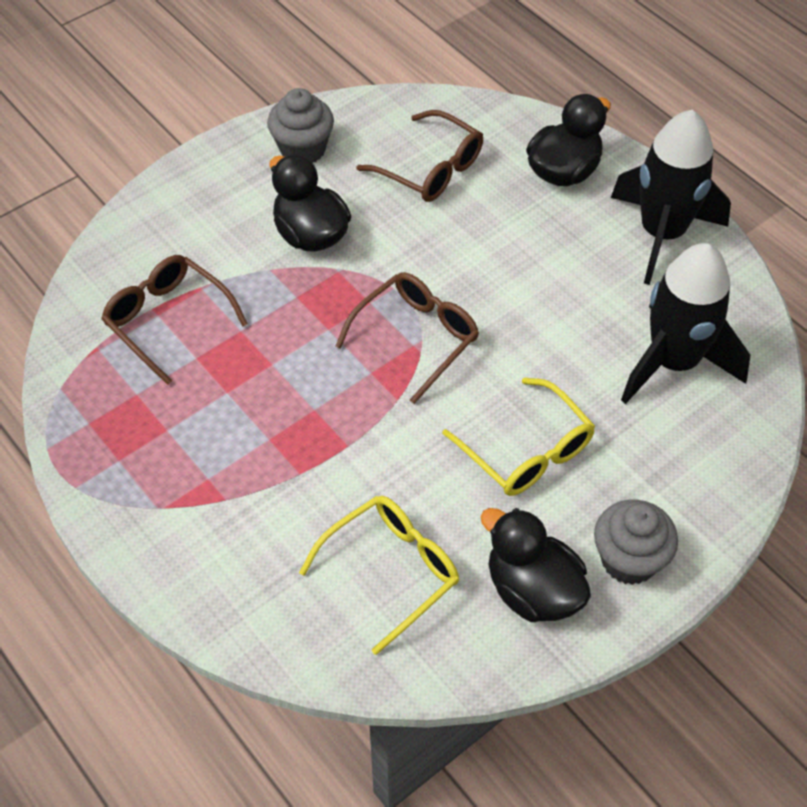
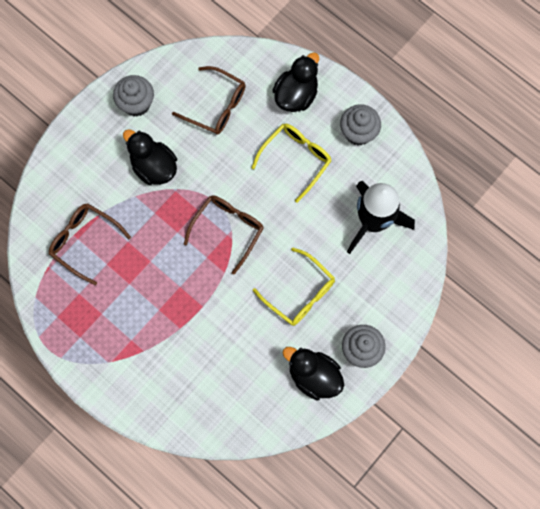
camera: 10 degrees left, 20 degrees up
(391, 571) = (239, 378): yellow glasses -> yellow glasses (296, 159)
(661, 234) = (358, 132): black rocket -> grey cupcake

